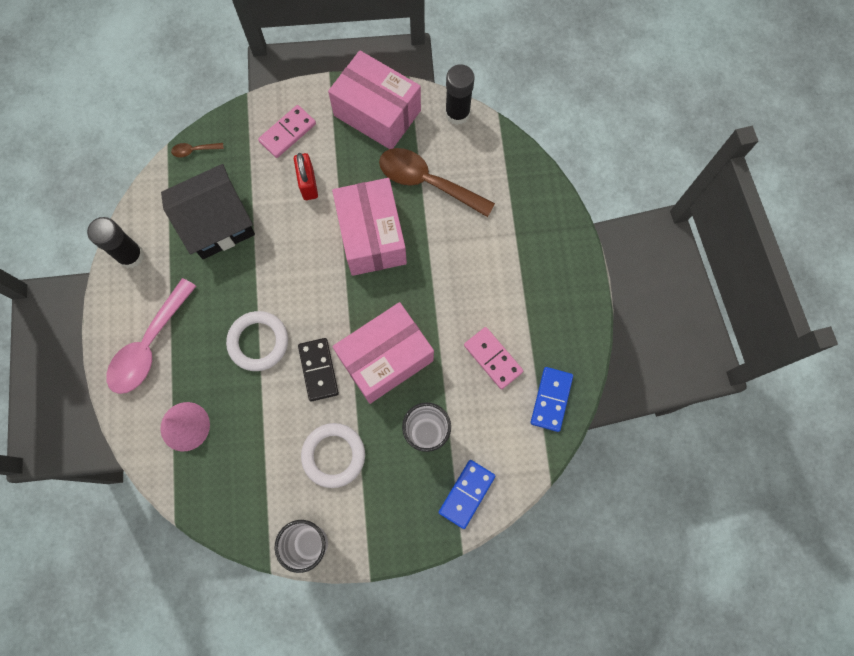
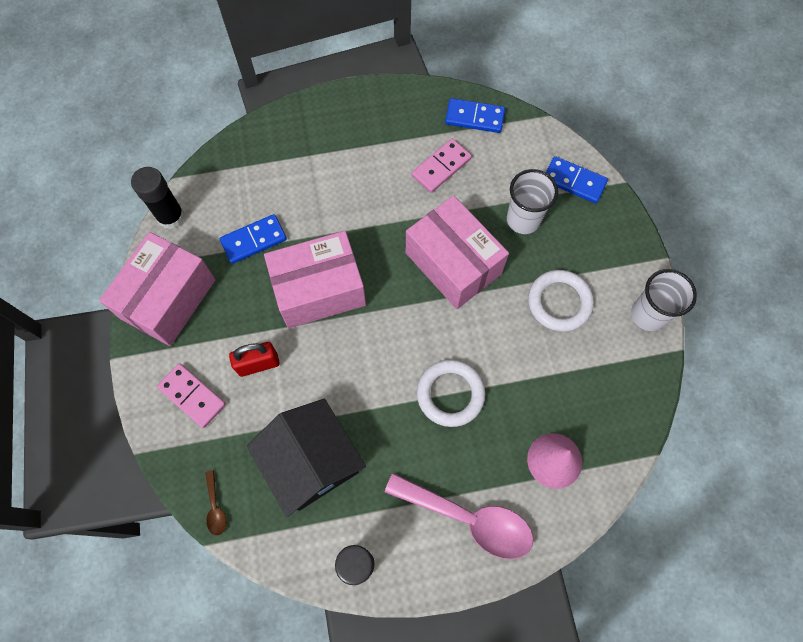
camera: 95 degrees left, 5 degrees down
(318, 370) = (473, 327): black domino -> none
(427, 182) = (253, 240): brown spoon -> blue domino

